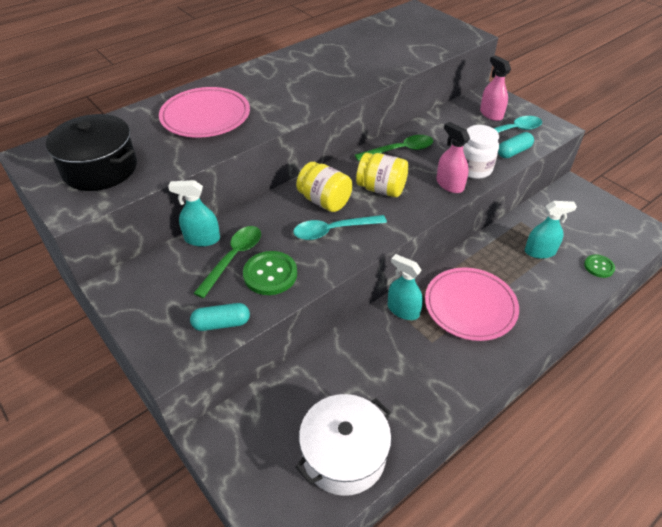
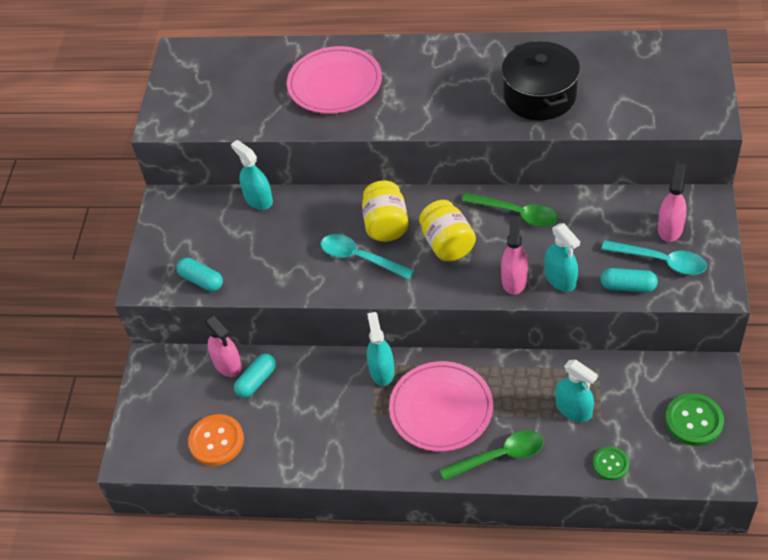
camera: 50 degrees right, 5 degrees up
(100, 168) = (210, 95): black pot -> black pot (539, 96)
(233, 258) = (262, 232): green spoon -> green spoon (499, 456)
(270, 274) = (272, 264): green button -> green button (694, 421)
(283, 388) = (227, 364): none -> pink spray bottle
(321, 383) = (256, 381): none -> turquoise capsule
(344, 455) = (216, 441): white pot -> orange button
(474, 169) = (560, 279): white jar -> turquoise spray bottle

